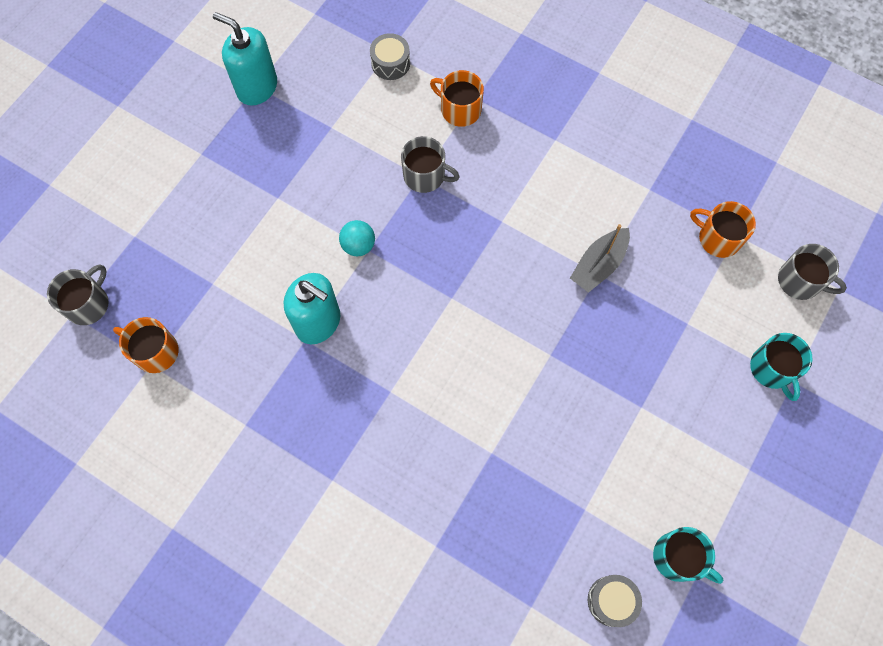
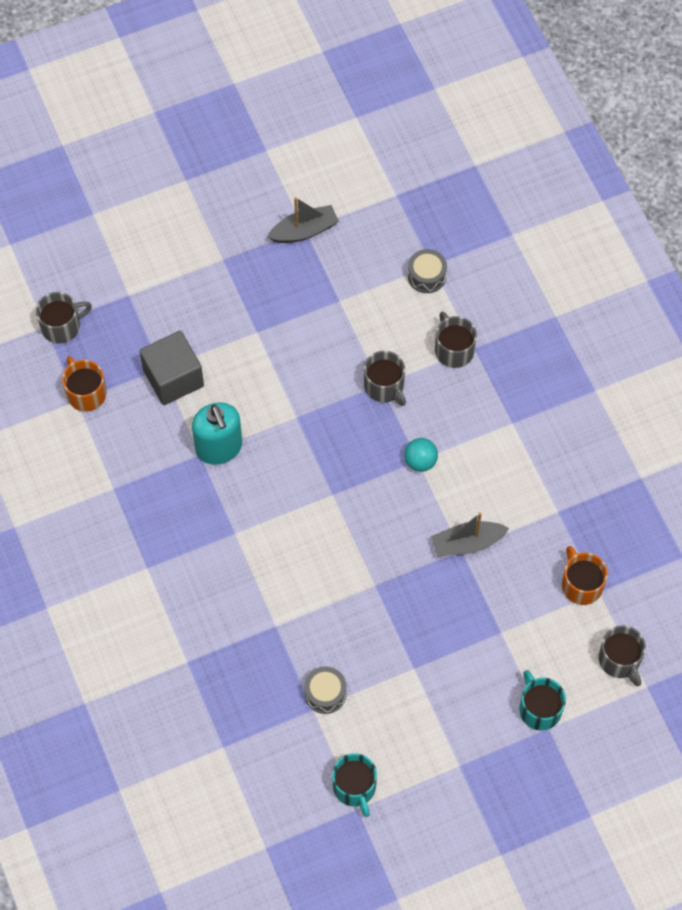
camera: 35 degrees right, 5 degrees down
(230, 285) = (173, 378): none -> grey cube
(257, 87) = (304, 231): turquoise soap dispenser -> grey boat
(358, 245) = (291, 409): turquoise ball -> turquoise ball (420, 461)
(459, 109) = (453, 349): orange mug -> grey mug
(611, 601) = (283, 782): grey drum -> grey drum (325, 693)
(772, 369) = (539, 709): turquoise mug -> turquoise mug turned 135 degrees clockwise

